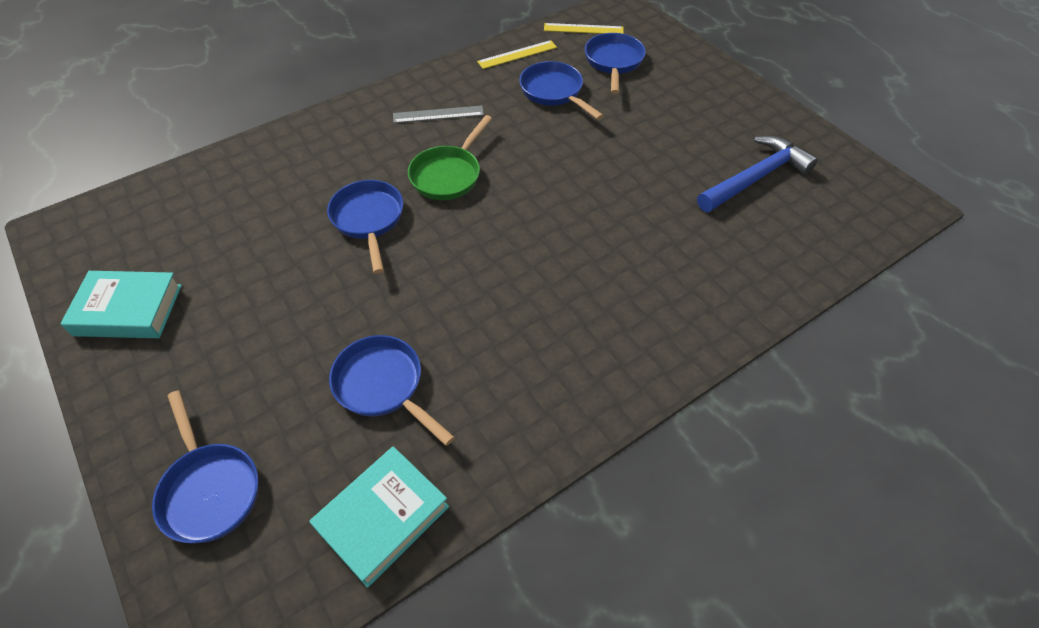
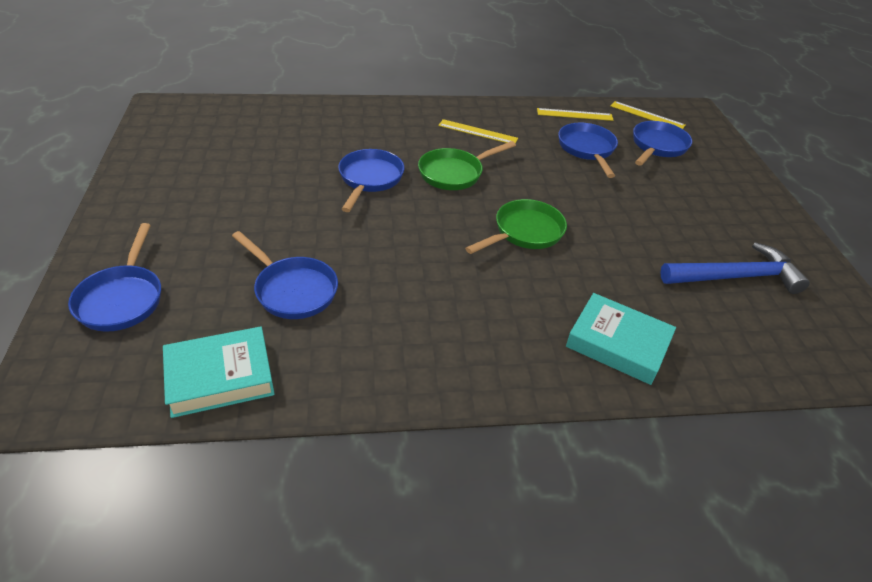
camera: 25 degrees right, 10 degrees down
(128, 310) = (164, 169): turquoise book -> turquoise book (618, 344)
(383, 386) = (292, 290): blue pan -> blue pan turned 150 degrees clockwise
(438, 114) = (477, 132): grey ruler -> yellow ruler
(557, 213) = (524, 232): none -> green pan

